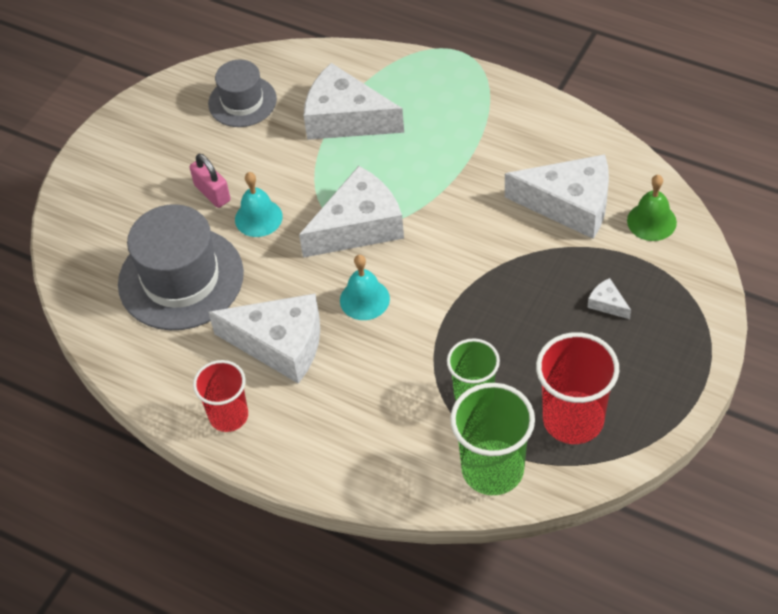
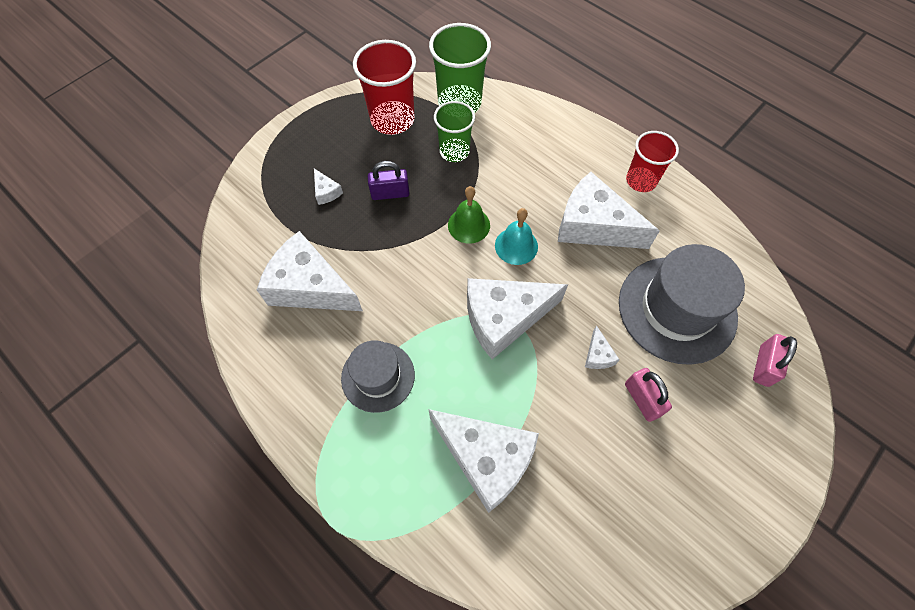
camera: 170 degrees left, 10 degrees up
(94, 249) = (764, 365): none -> pink padlock
(242, 101) = (599, 524): grey hat -> grey hat (378, 376)
(258, 218) = (598, 355): turquoise bell -> white cheese
(531, 321) = (390, 193): none -> purple padlock
(651, 221) = (252, 251): green bell -> green bell (469, 225)

